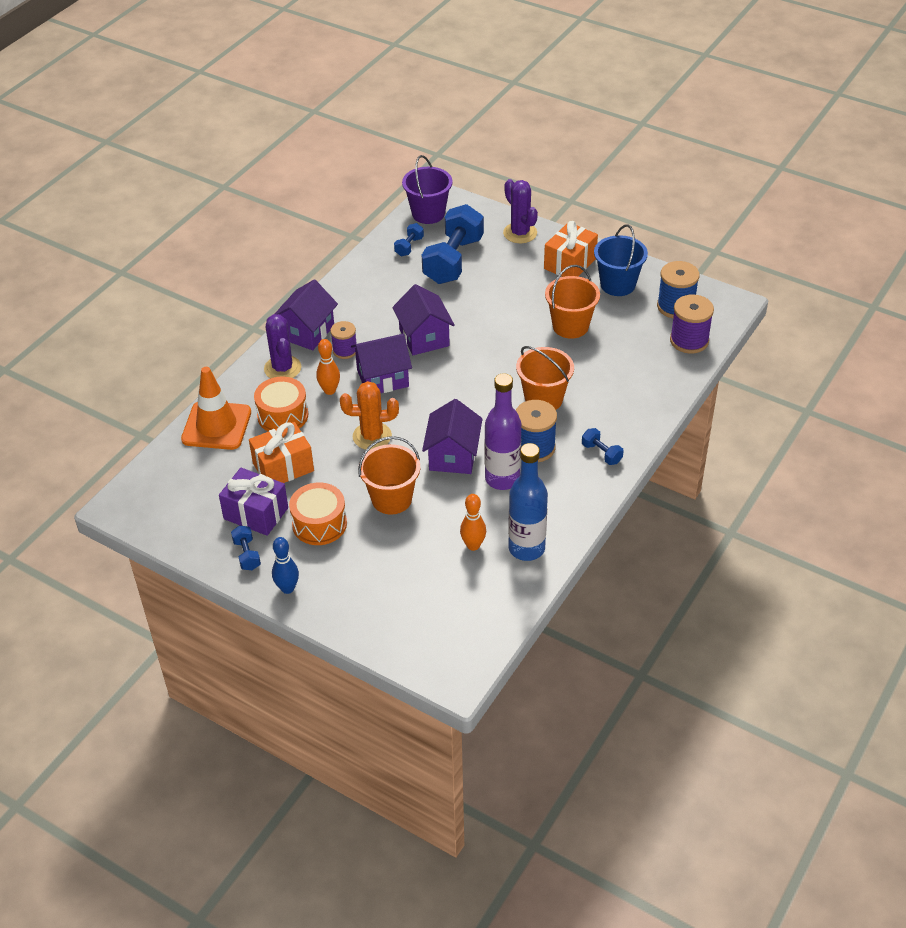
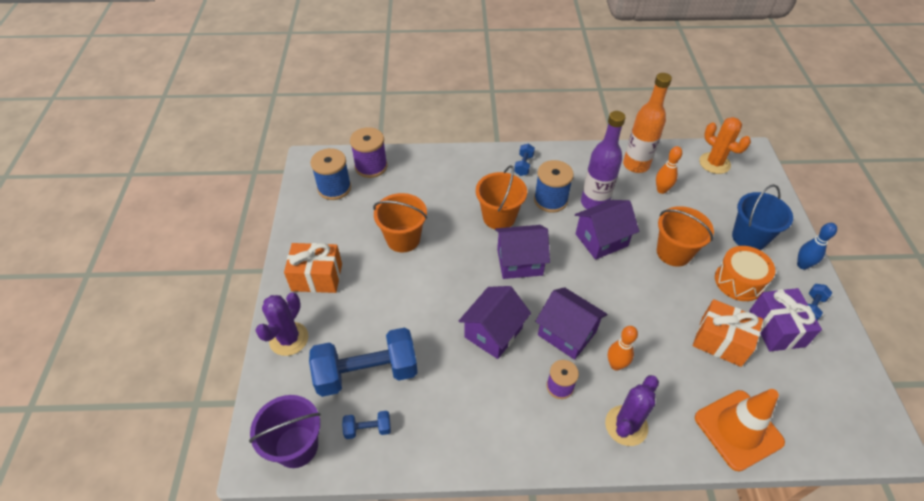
camera: 125 degrees left, 5 degrees up
(283, 415) = (675, 382): orange drum -> none
(307, 332) = (564, 439): purple house -> purple house (519, 262)
(372, 436) = (632, 300): orange cactus -> orange cactus (714, 163)
(526, 548) = (636, 165): blue bottle -> orange bottle
(618, 284) = (327, 232): blue bucket -> blue bucket (749, 238)

